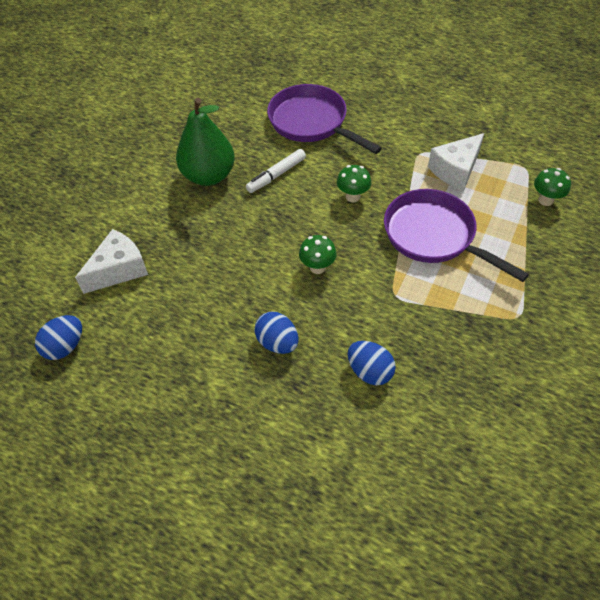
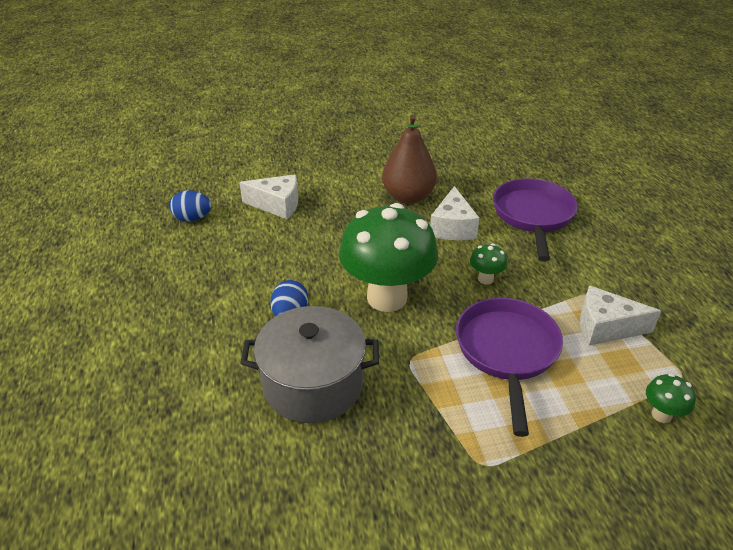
camera: 50 degrees right, 15 degrees down
(208, 176) = (408, 197): green pear -> brown pear
(276, 175) = (452, 227): white marker -> white cheese
(317, 267) = (387, 298): green mushroom -> green mushroom, size x2.49
(369, 371) = (313, 384): blue egg -> grey pot

